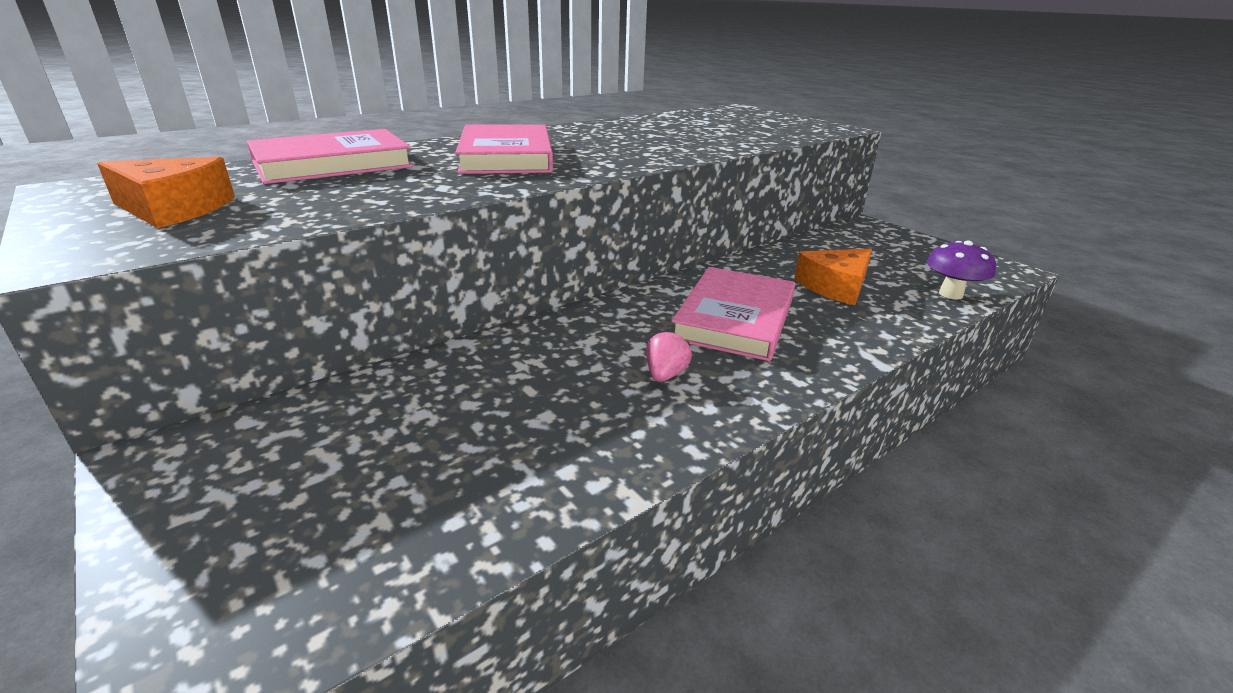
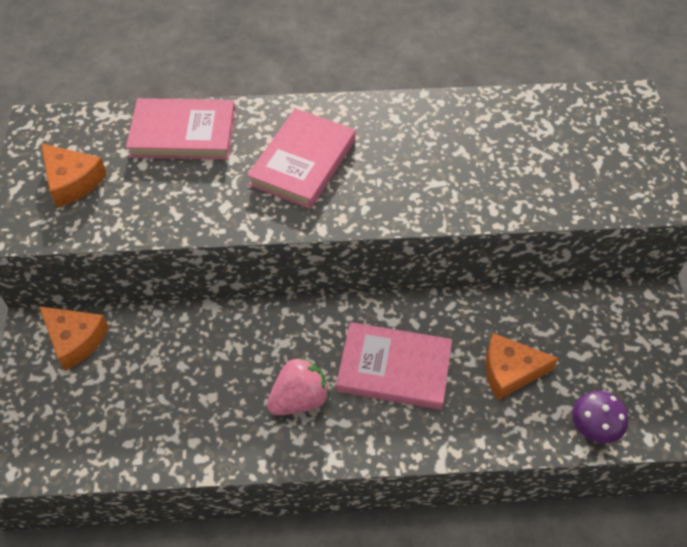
camera: 35 degrees right, 25 degrees up
(251, 441) = (75, 340): none -> orange cheese
(665, 375) = (299, 399): pink strawberry -> pink strawberry, size x1.77
(734, 318) = (394, 368): pink book -> pink book turned 45 degrees clockwise

